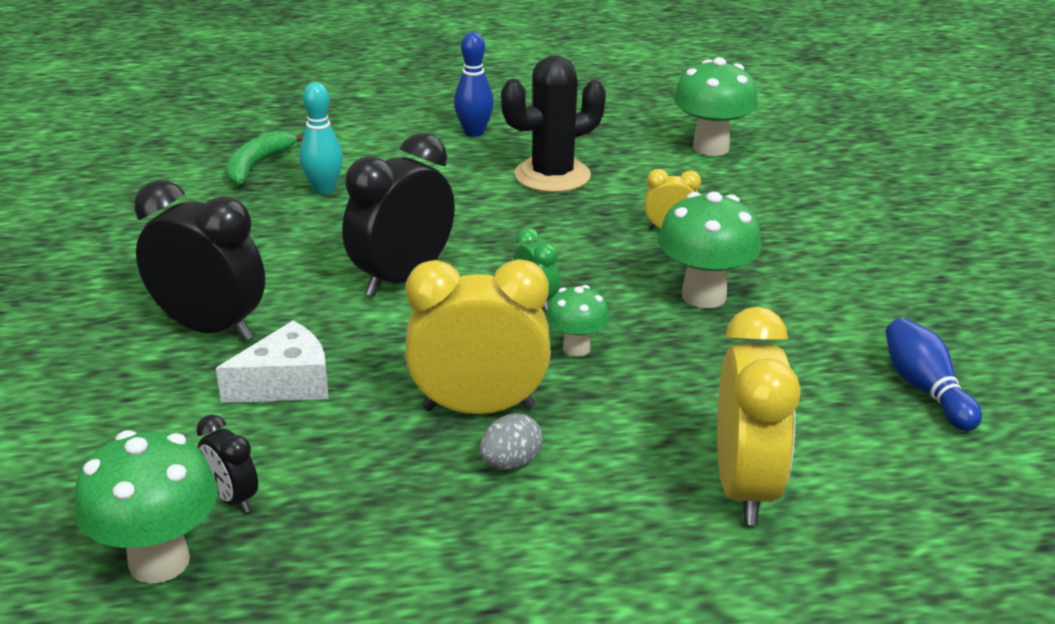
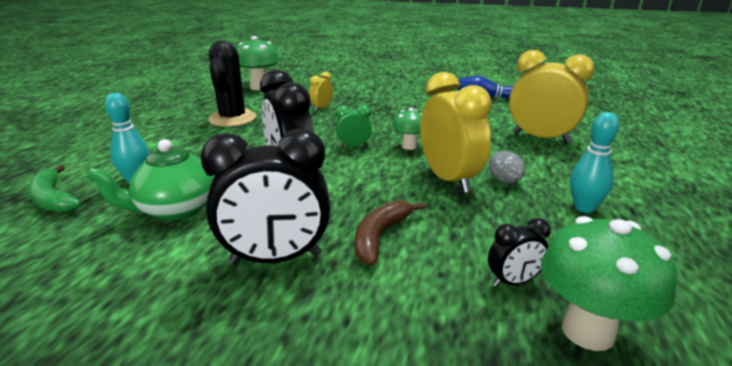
camera: 65 degrees left, 5 degrees down
(209, 328) = (276, 258): black clock -> black clock turned 150 degrees counterclockwise
(275, 237) = (176, 209): none -> green teapot
(286, 383) = (380, 236): white cheese -> brown banana
(465, 554) = (584, 207): none -> turquoise bowling pin
(474, 132) = (148, 126): blue bowling pin -> none
(478, 408) = (449, 179): yellow clock -> yellow clock turned 135 degrees clockwise
(704, 296) = (387, 114): green mushroom -> none

